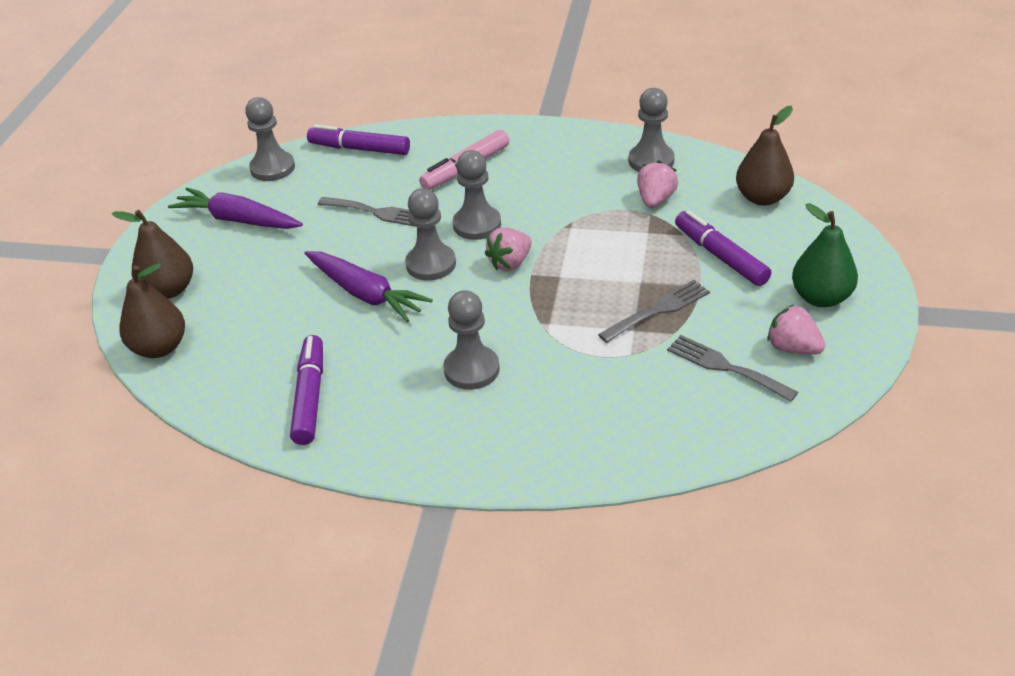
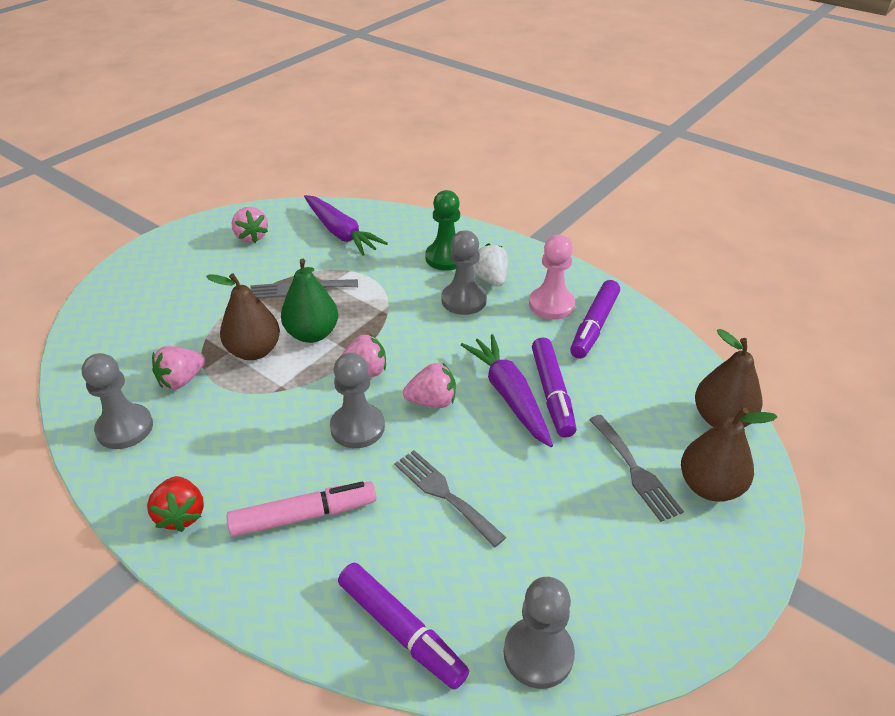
camera: 155 degrees left, 0 degrees up
(238, 220) = (612, 563): purple carrot -> purple carrot (341, 233)
(369, 404) = (551, 305): none -> pink pawn
(431, 264) = (432, 401): grey pawn -> pink strawberry
(459, 410) = (490, 279): none -> white strawberry
(534, 418) = (446, 258): none -> green pawn
(546, 141) = (181, 515): none -> red strawberry
(720, 256) = (206, 309): purple marker -> purple marker (552, 393)
(725, 367) = (303, 242): grey fork -> grey fork (635, 470)
(762, 198) = (104, 342): brown pear -> brown pear (254, 351)
(821, 298) = (190, 256): green pear -> green pear (312, 334)

